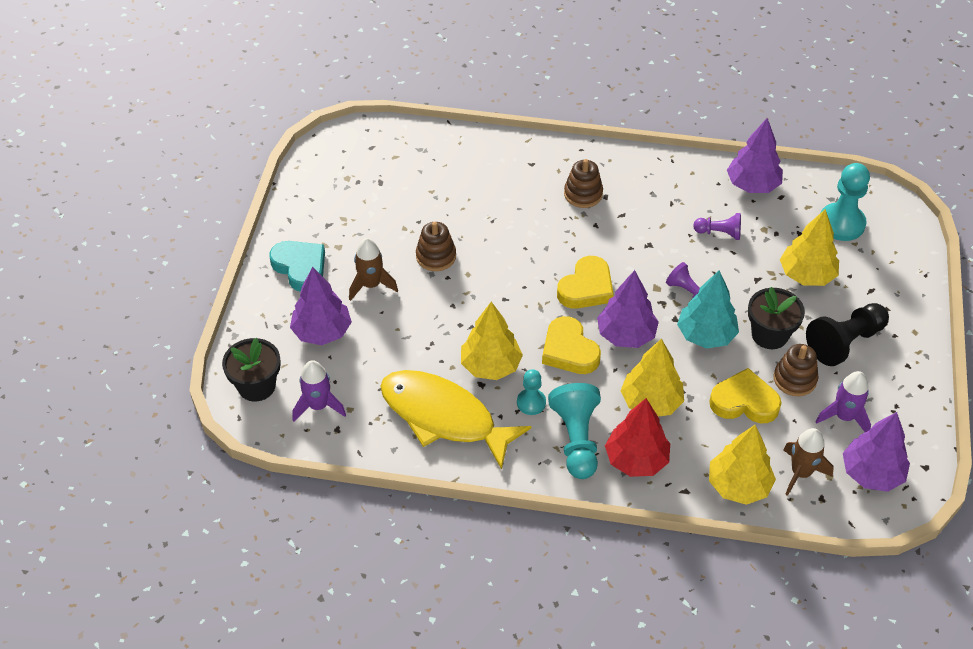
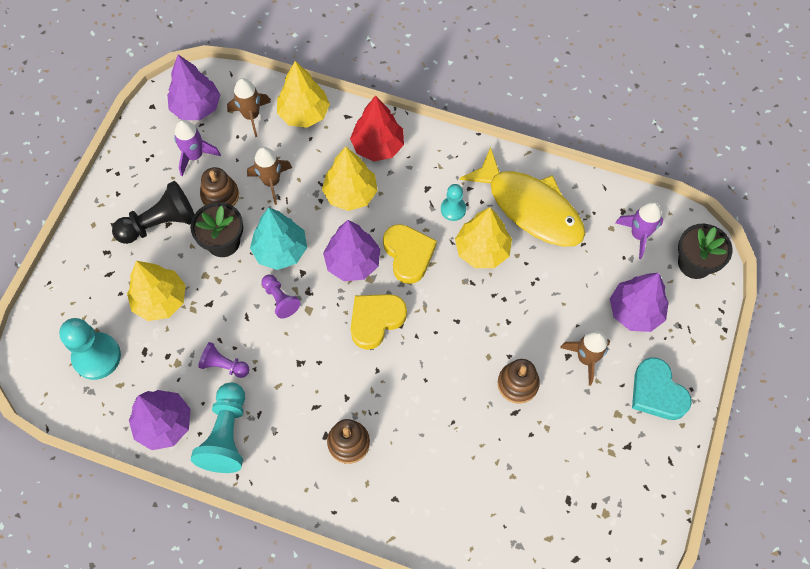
camera: 170 degrees left, 15 degrees up
(576, 439) = (422, 170): turquoise pawn -> turquoise pawn (226, 435)
(744, 402) = (271, 182): yellow heart -> brown rocket

